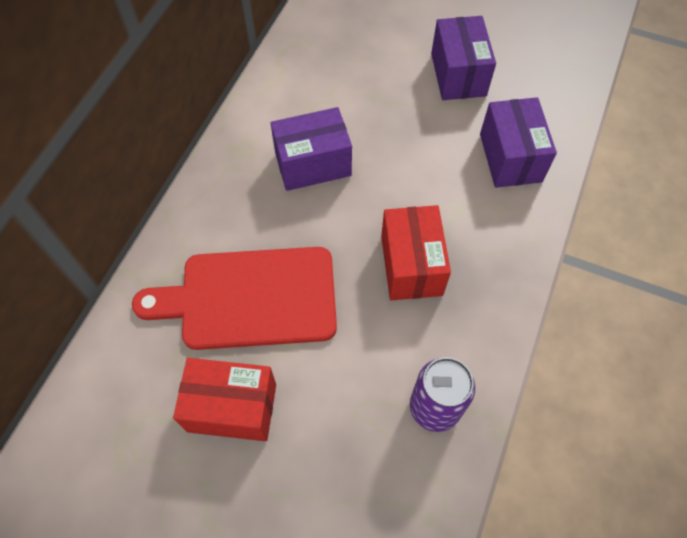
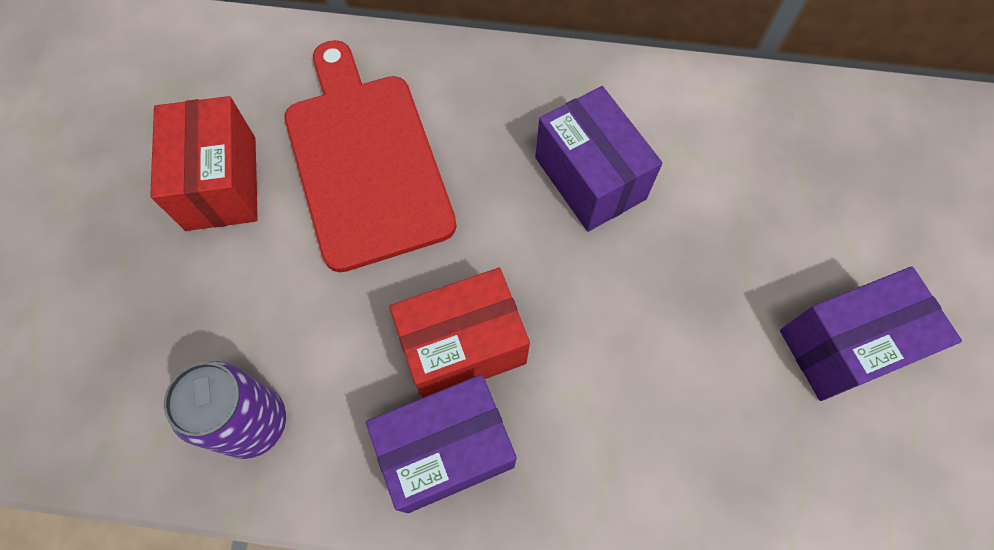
camera: 75 degrees right, 5 degrees up
(510, 157) = (706, 462): purple box -> purple box (446, 450)

